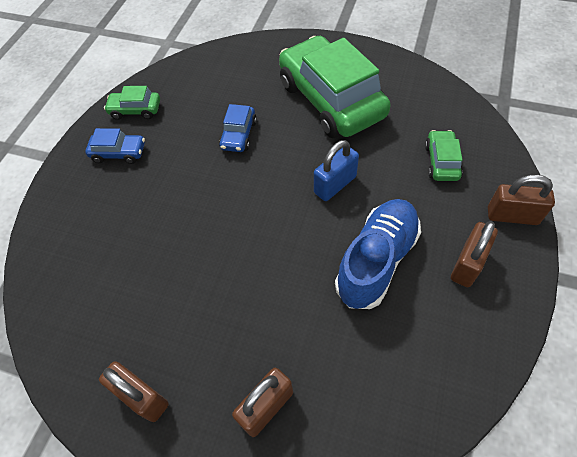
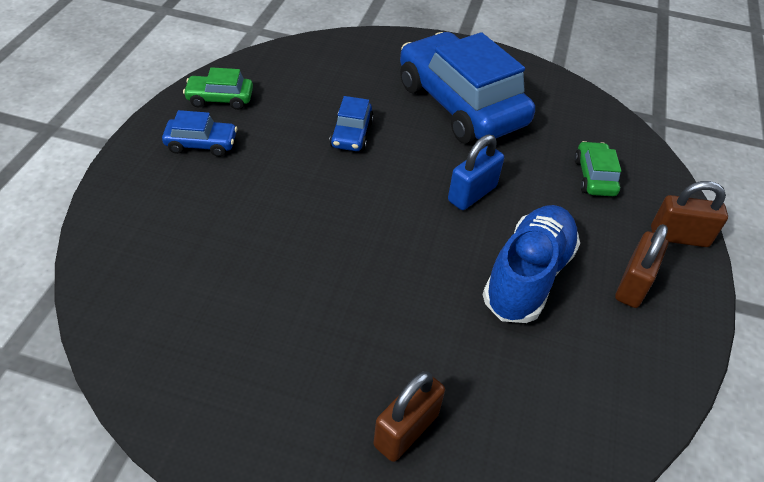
camera: 10 degrees left, 10 degrees down
(142, 397) = (248, 416): brown padlock -> none
(331, 99) = (460, 104): green car -> blue car

